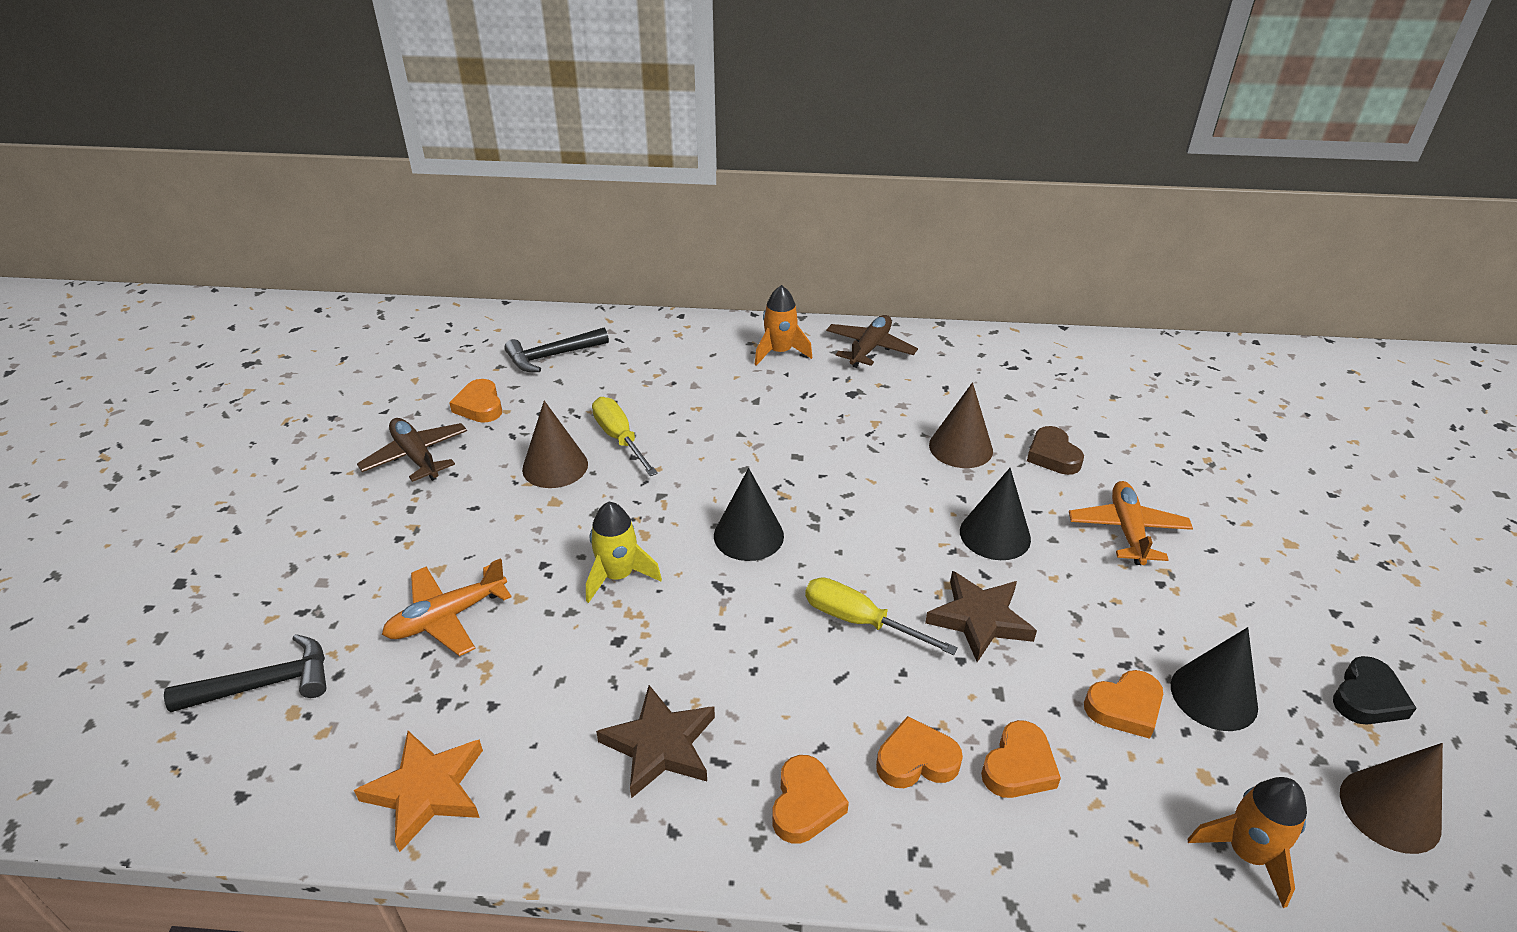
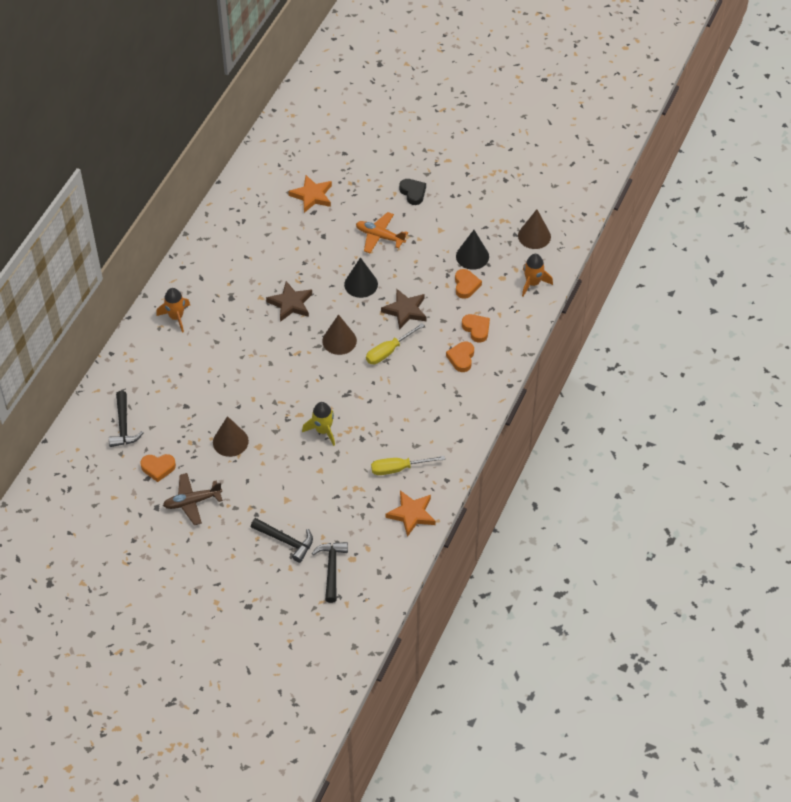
camera: 70 degrees left, 15 degrees up
(337, 594) = (286, 541): none -> black hammer
(447, 617) = (320, 499): orange plane -> none
(619, 439) = (220, 409): yellow screwdriver -> yellow screwdriver (398, 468)
(660, 745) = (421, 435): brown star -> brown star (290, 303)
(748, 535) = (319, 374): black cone -> none
(805, 804) = (465, 398): orange heart -> none
(870, 348) = (194, 275): brown plane -> none
(960, 447) = (297, 271): brown cone -> brown cone (339, 340)
(1052, 455) = (320, 238): brown heart -> none
(1133, 423) = (312, 196): none -> orange star
(1367, 698) = (492, 212): black heart -> black heart (413, 193)

